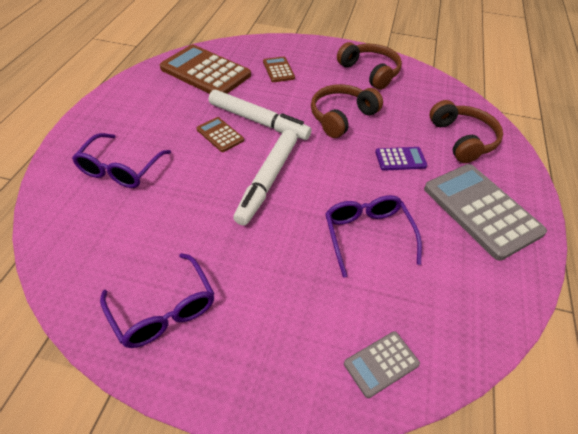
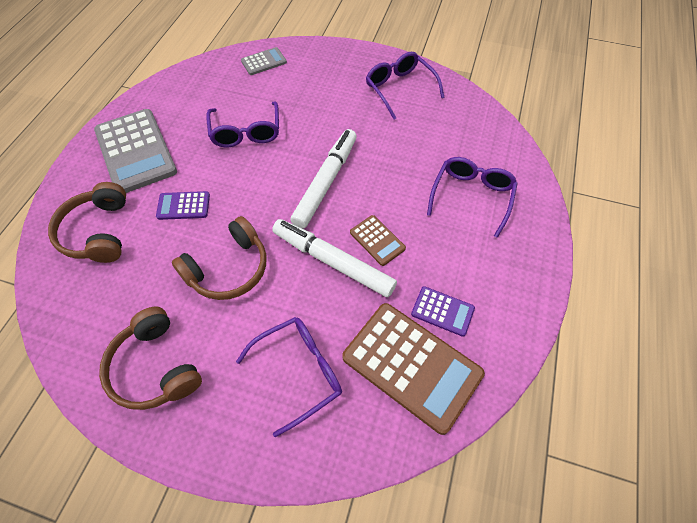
camera: 175 degrees left, 10 degrees up
(177, 95) = (442, 311): none -> purple calculator
(278, 70) = (299, 372): brown calculator -> purple glasses

